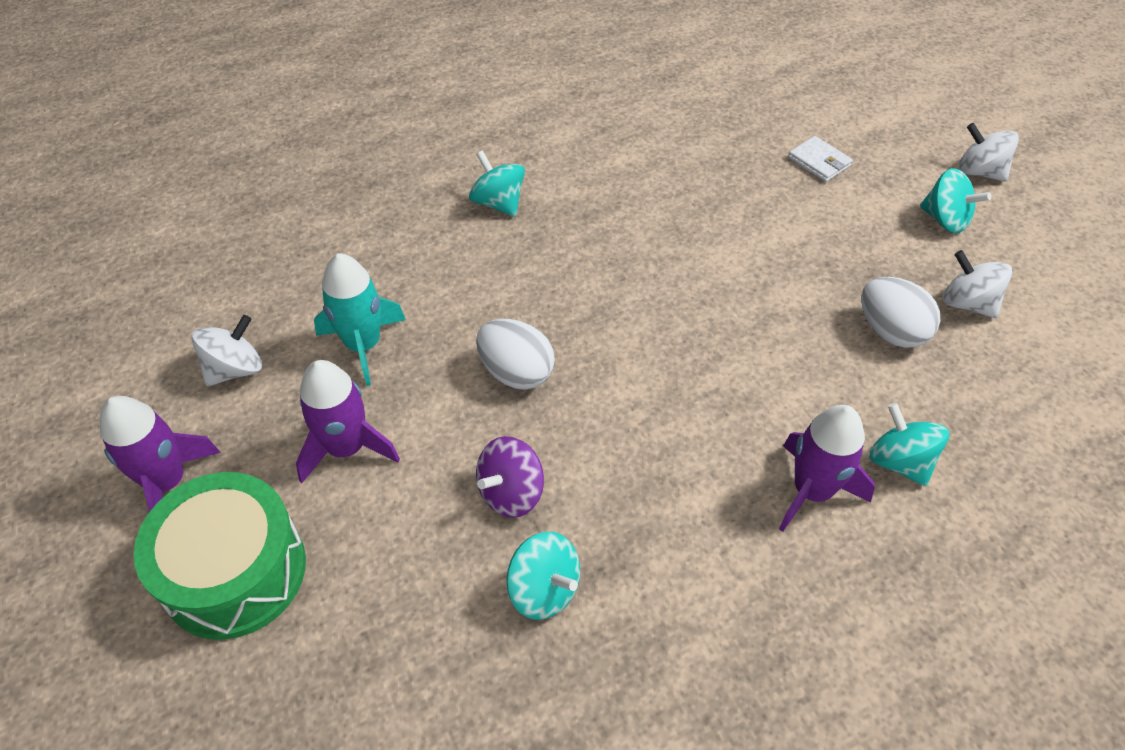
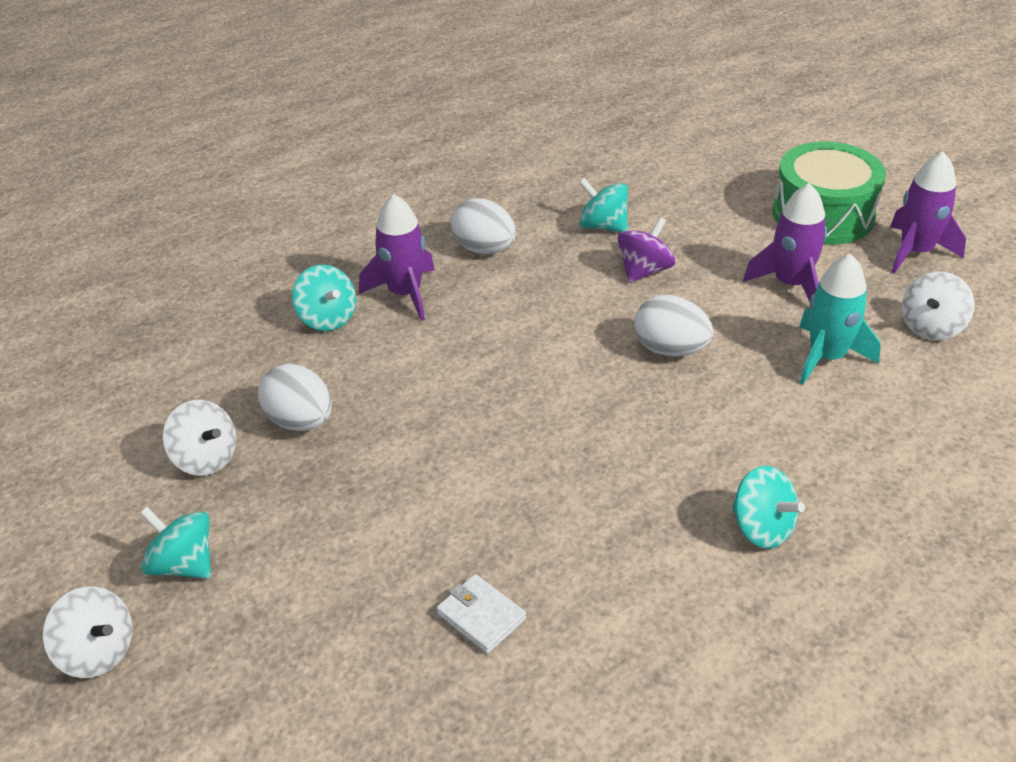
camera: 175 degrees right, 10 degrees down
(713, 562) = (484, 249): none -> white egg
(819, 162) = (328, 645): white wallet -> white wallet (481, 616)

